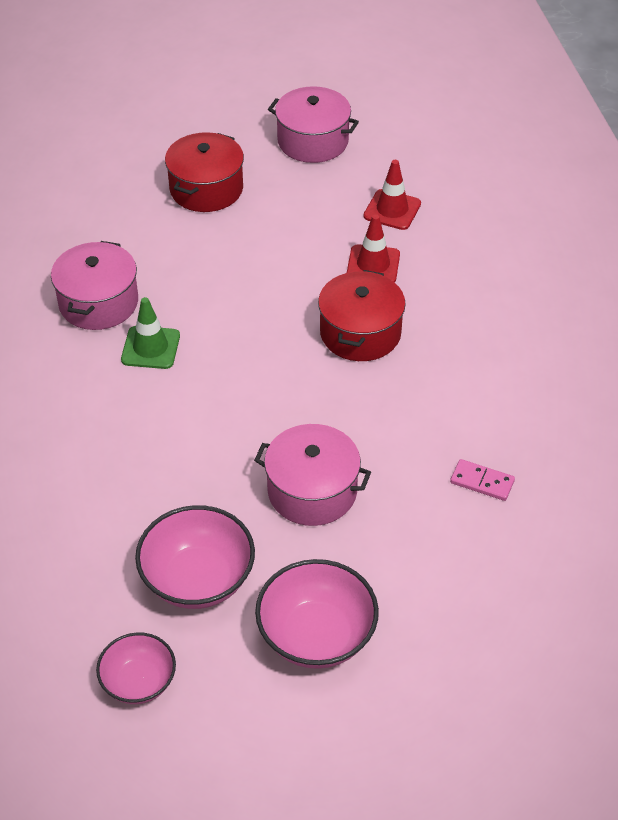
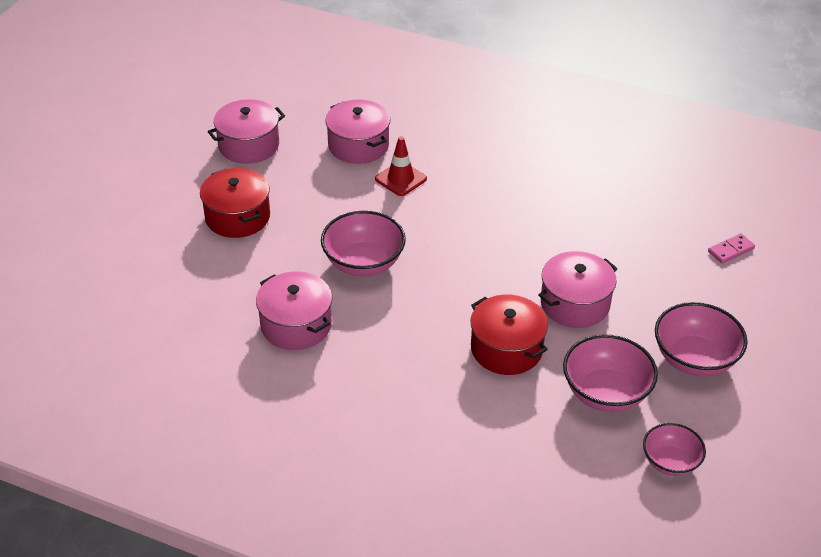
camera: 55 degrees left, 5 degrees down
(150, 348) = (370, 319): green traffic cone -> none
(224, 303) = (363, 263): none -> pink bowl
(360, 333) = (457, 215): red pot -> red pot (506, 349)
(392, 210) = (358, 145): red traffic cone -> pink pot
(482, 482) = (630, 228): pink domino -> pink domino (730, 250)

